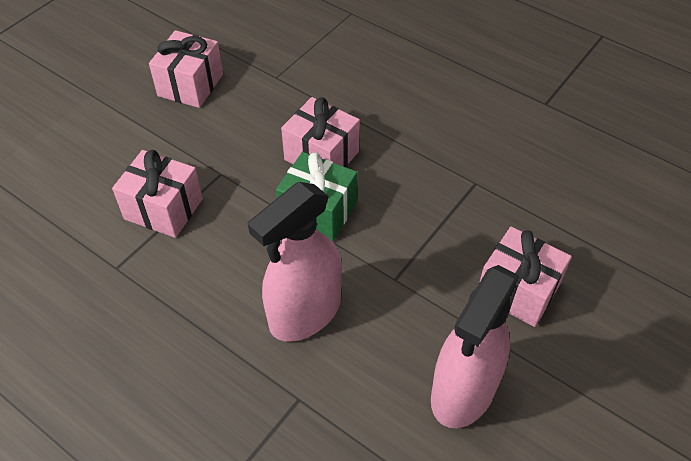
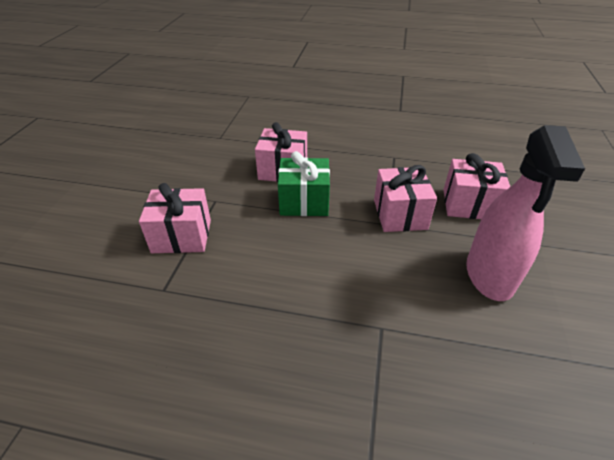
camera: 25 degrees left, 10 degrees down
(190, 85) = (158, 156): pink gift -> pink gift (400, 214)
(305, 313) = (341, 267): pink spray bottle -> none

